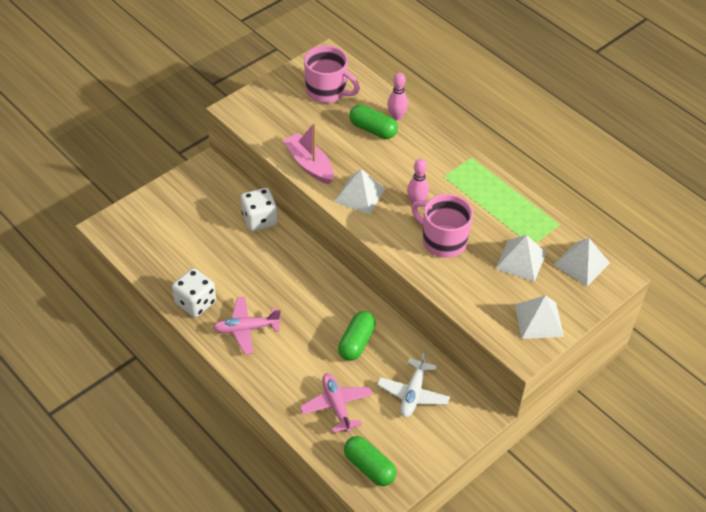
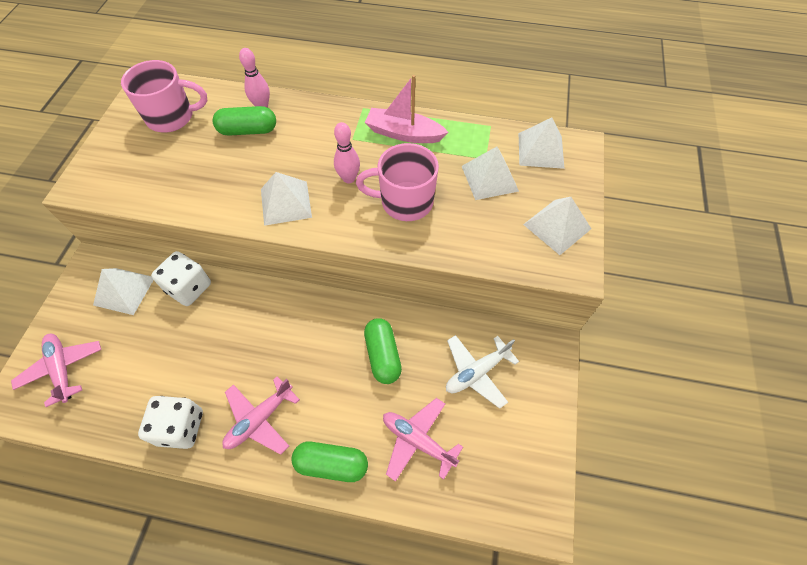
camera: 35 degrees left, 10 degrees up
(148, 224) = (62, 369): none -> pink plane
(216, 197) = (124, 291): none -> white pyramid
(309, 164) = (207, 201): pink boat -> pink boat (403, 134)
(369, 467) = (503, 487): green capsule -> green capsule (331, 464)
(413, 393) = (476, 372): white plane -> white plane turned 75 degrees clockwise

